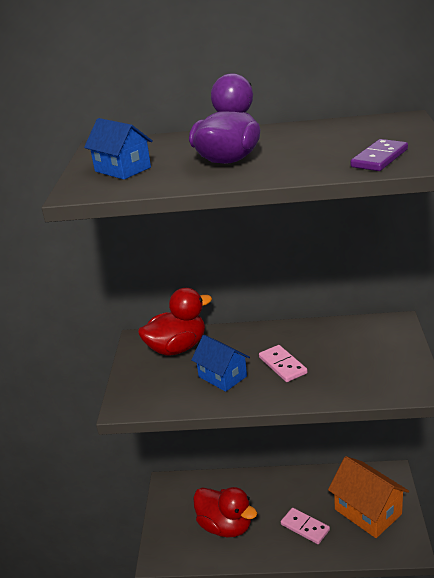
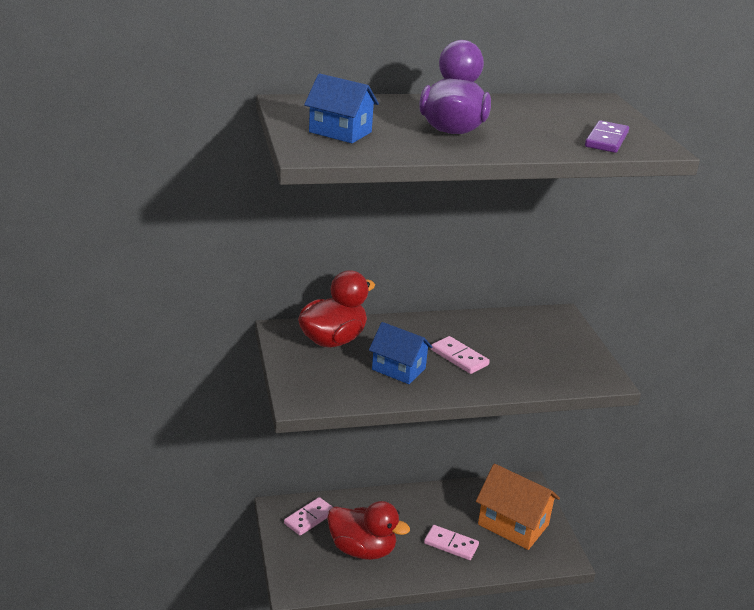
camera: 20 degrees left, 0 degrees up
(189, 494) = (309, 518): none -> pink domino

